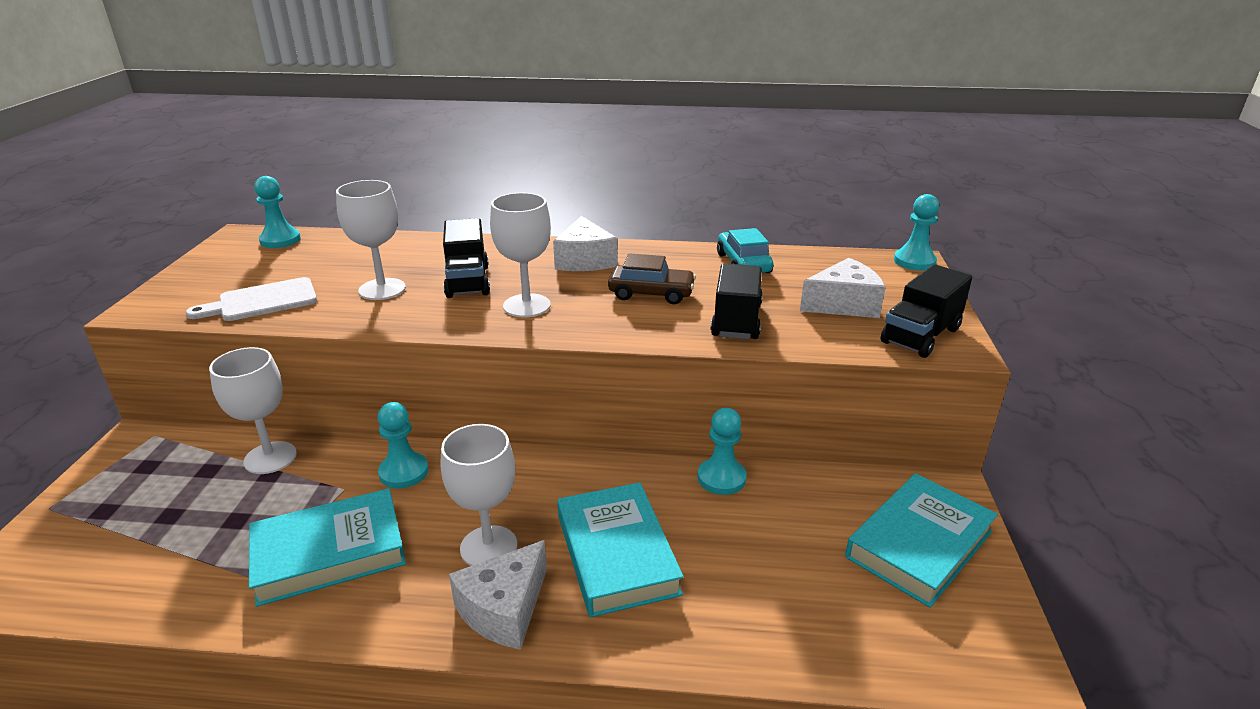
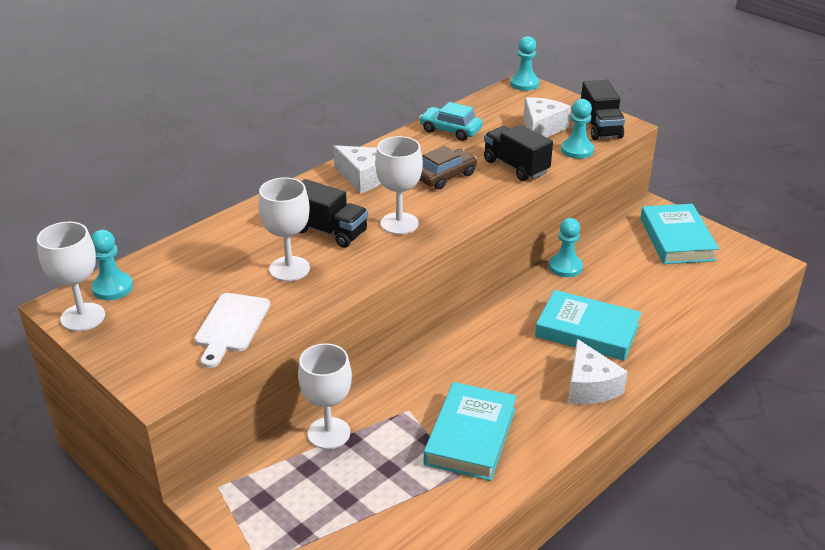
camera: 50 degrees left, 5 degrees up
(404, 472) = (420, 379): turquoise pawn -> turquoise pawn (577, 150)
(488, 547) = (533, 372): white goblet -> white goblet (83, 317)

